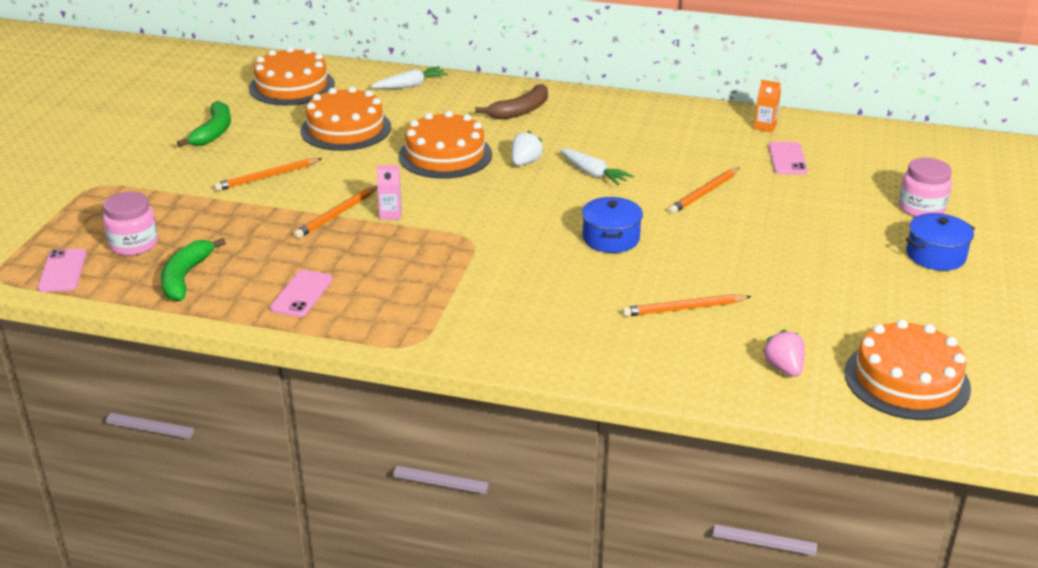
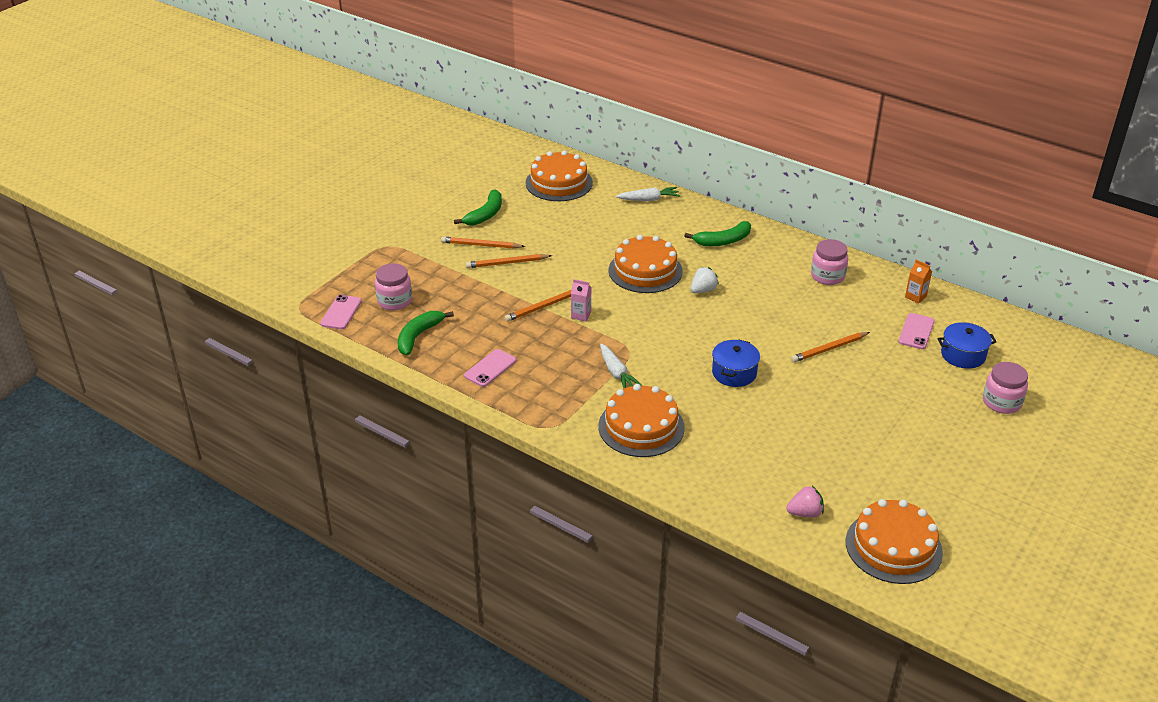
camera: 20 degrees right, 5 degrees up
(346, 129) = (582, 231): orange cake -> orange cake (641, 427)
(520, 111) = (723, 241): brown banana -> green banana
(593, 174) = (751, 312): white carrot -> white carrot (617, 373)
(658, 124) = (827, 276): none -> pink jar
(684, 308) = (757, 446): orange pencil -> orange pencil (481, 245)
(784, 368) = (805, 513): pink strawberry -> pink strawberry turned 75 degrees clockwise
(935, 255) = (985, 448): blue pot -> blue pot (963, 355)

